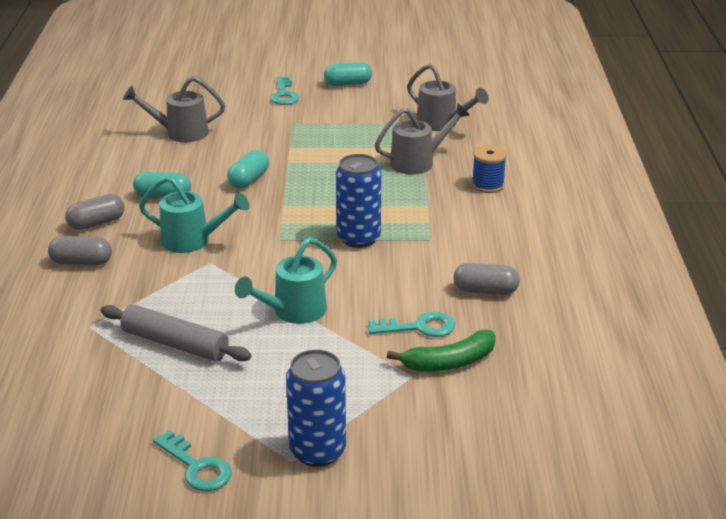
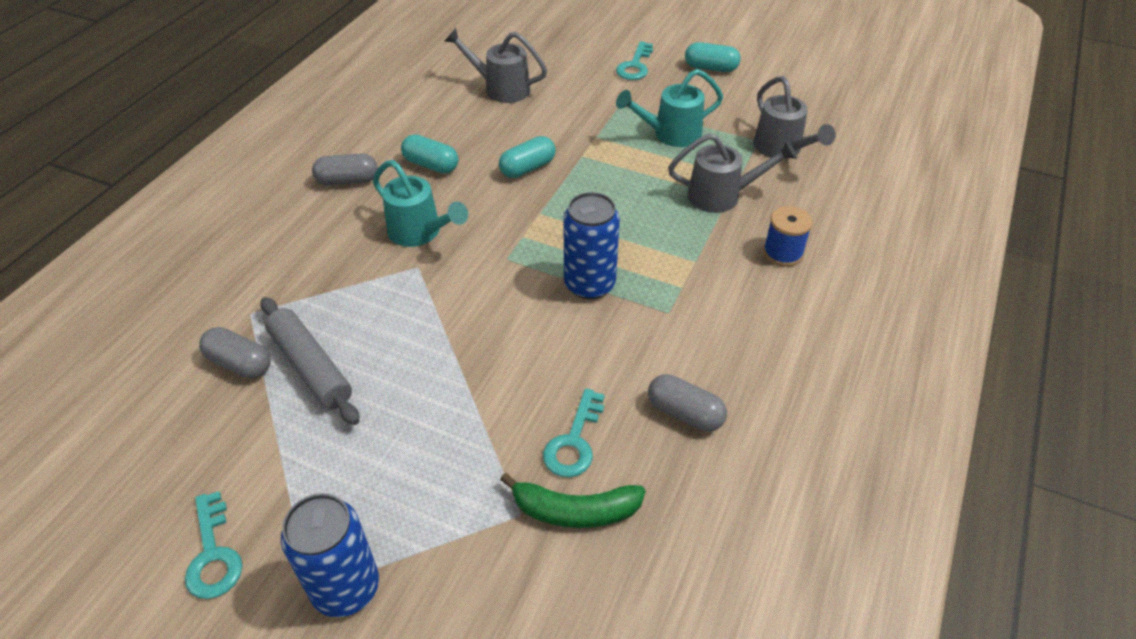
camera: 25 degrees right, 15 degrees up
(81, 262) = (300, 226): grey capsule -> grey capsule (240, 363)
(293, 312) = (454, 366): turquoise watering can -> turquoise watering can (670, 134)
(419, 327) = (574, 441): turquoise key -> turquoise key turned 90 degrees clockwise

